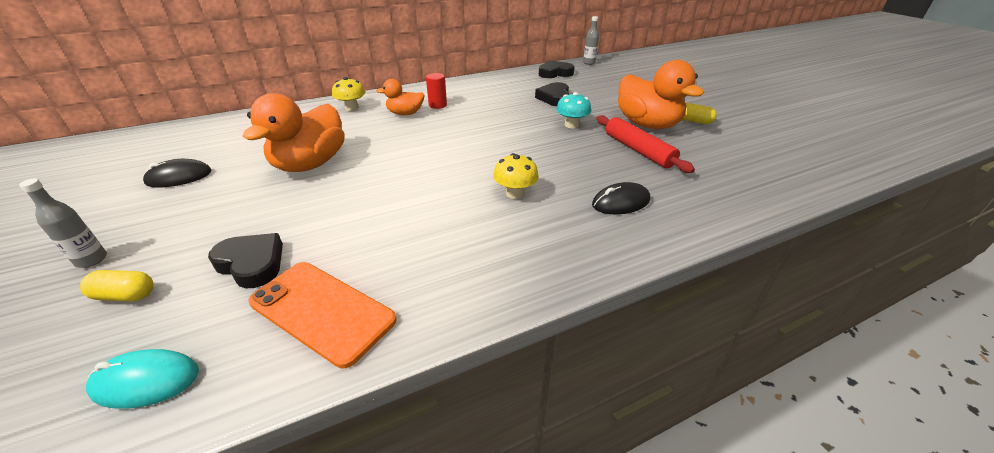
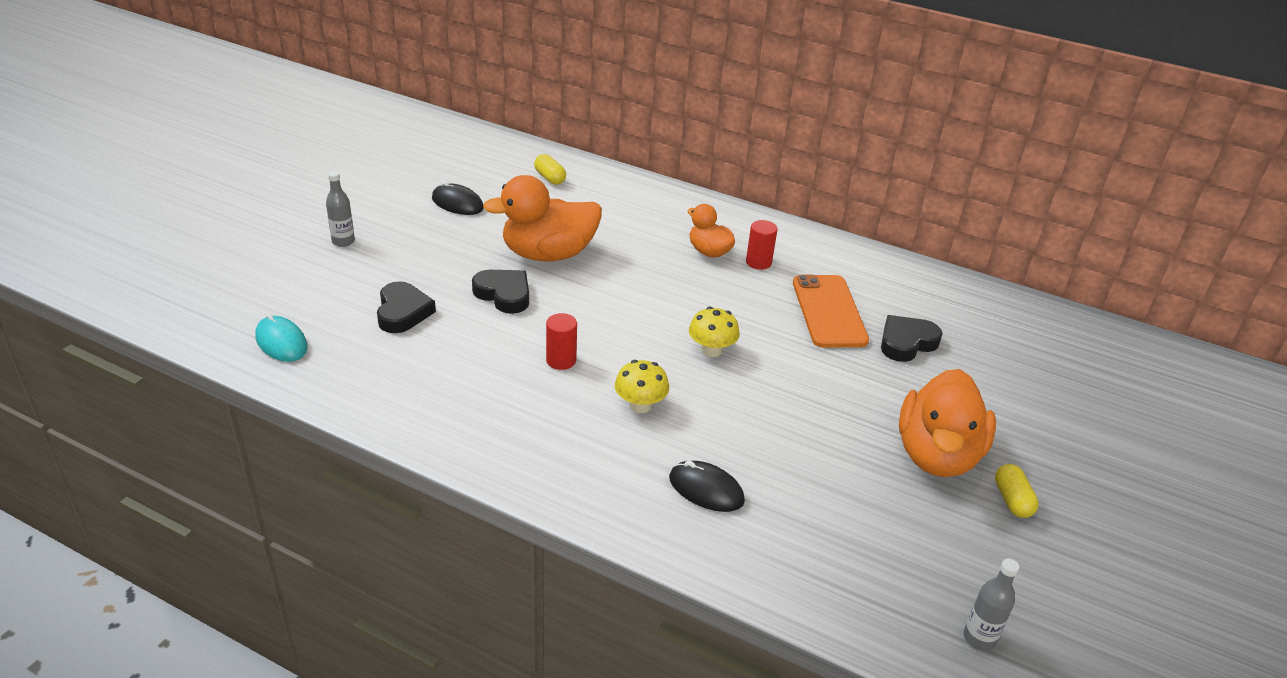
camera: 50 degrees right, 0 degrees up
(125, 295) = (329, 281): yellow capsule -> yellow capsule (550, 178)
(322, 311) = (389, 376): orange phone -> orange phone (829, 311)
(352, 108) = (675, 211): yellow mushroom -> yellow mushroom (711, 350)
(429, 206) = (561, 360): none -> red cylinder
(555, 73) = (993, 310): black heart -> black heart (504, 294)
(571, 125) = (845, 387): turquoise mushroom -> none
(589, 63) = (1088, 326): grey bottle -> grey bottle (979, 638)
(638, 150) = (847, 468): red rolling pin -> none

